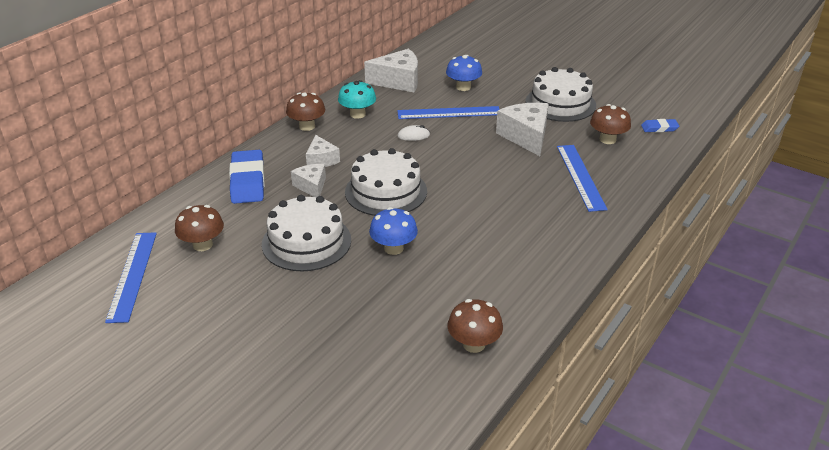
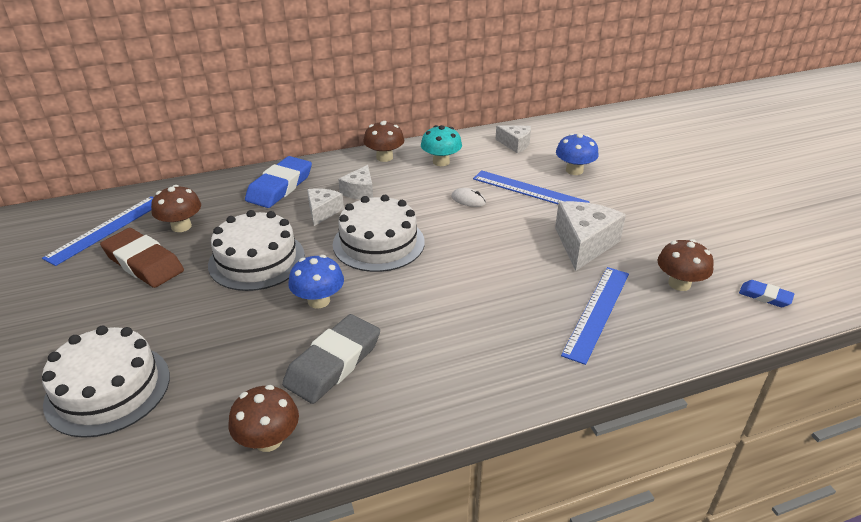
camera: 35 degrees right, 0 degrees up
(210, 284) = (143, 263): none -> brown eraser
(398, 81) = (515, 144): white cheese -> white cheese, size x0.60
(456, 281) = (333, 363): none -> grey eraser
(560, 103) = (665, 223): white cake -> white cake (108, 389)

